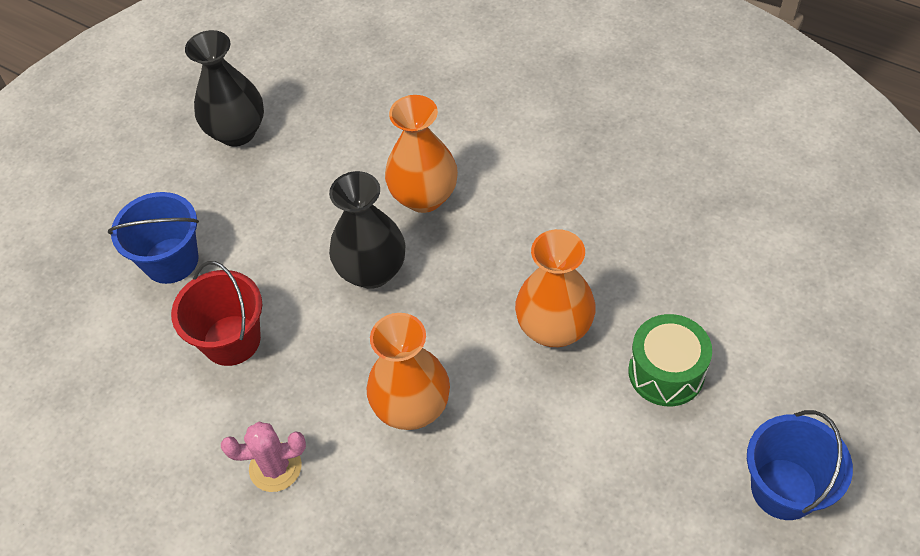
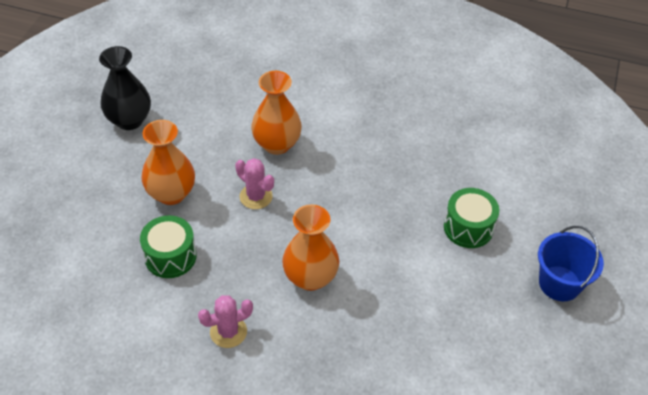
camera: 20 degrees left, 5 degrees down
(171, 260) = (108, 211): blue bucket -> none
(231, 340) = (170, 256): red bucket -> green drum
(372, 271) = (256, 196): black vase -> pink cactus
(554, 328) = (389, 213): orange vase -> orange vase (171, 193)

